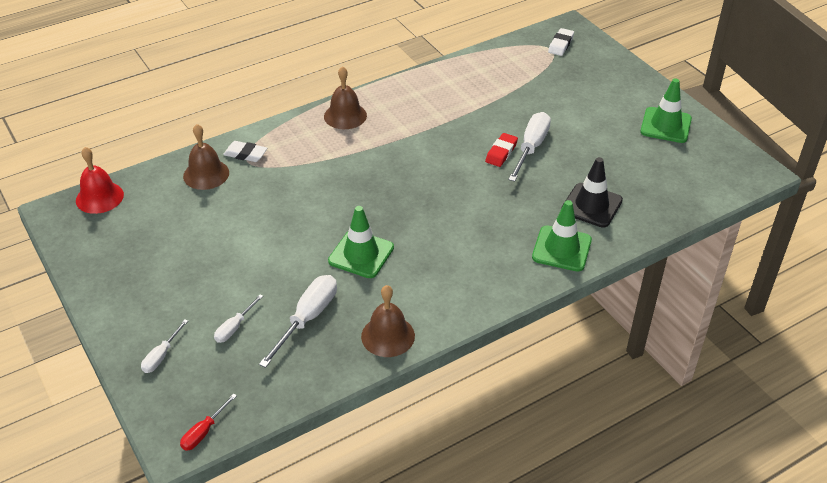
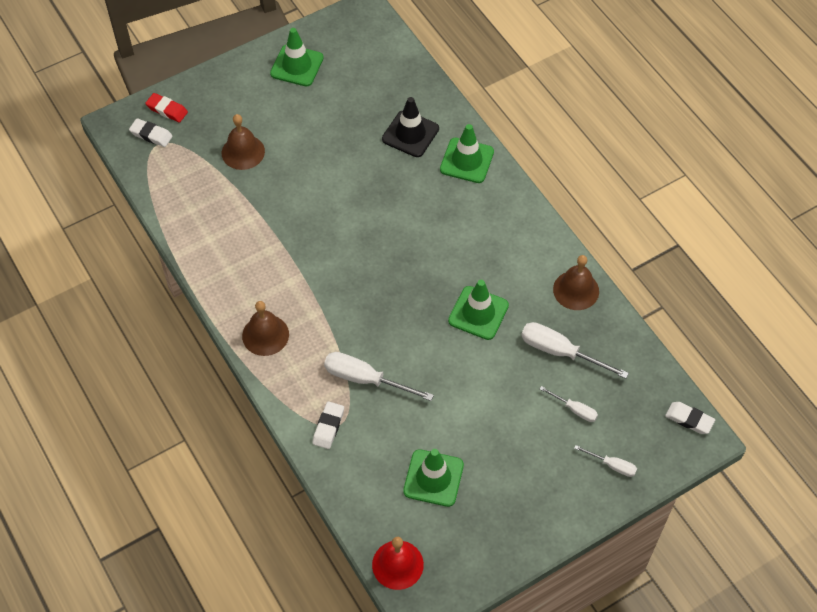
camera: 90 degrees left, 15 degrees up
(179, 220) = (433, 478): none -> green traffic cone
(204, 432) = (689, 419): red screwdriver -> white eraser
(206, 174) = (361, 462): brown bell -> brown bell (243, 152)
(501, 152) = (333, 197): red eraser -> red eraser (167, 110)
(531, 148) = (326, 173): white screwdriver -> white screwdriver (365, 379)

